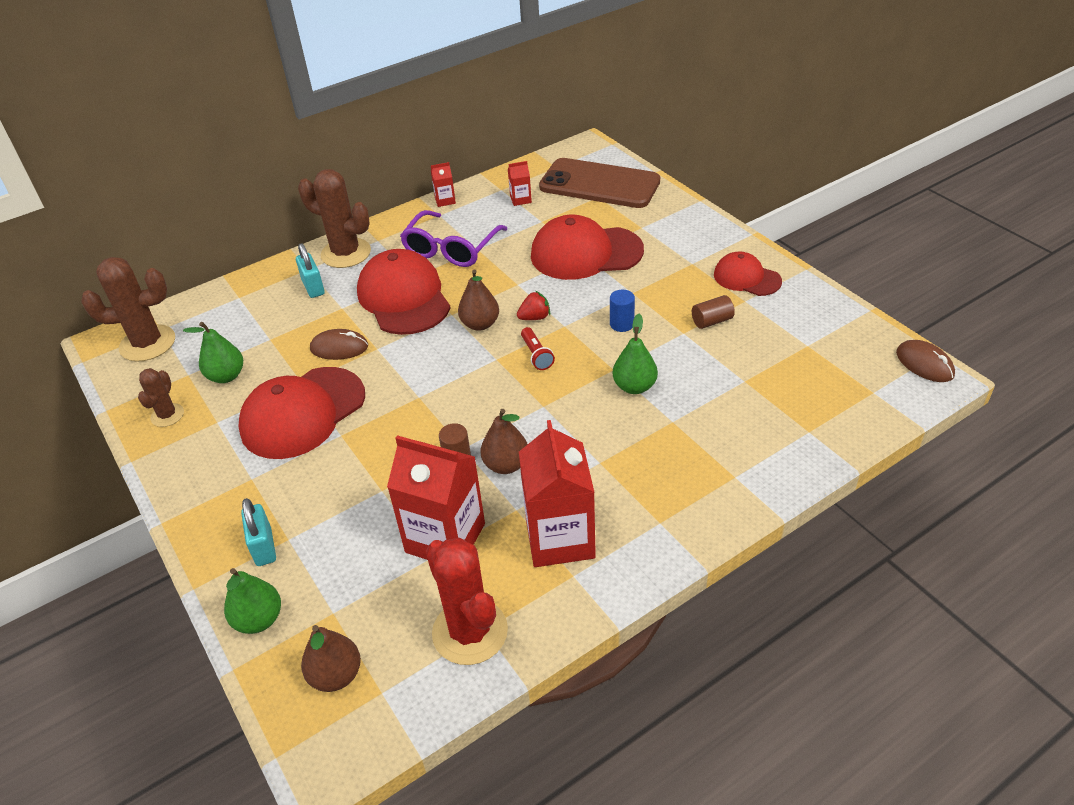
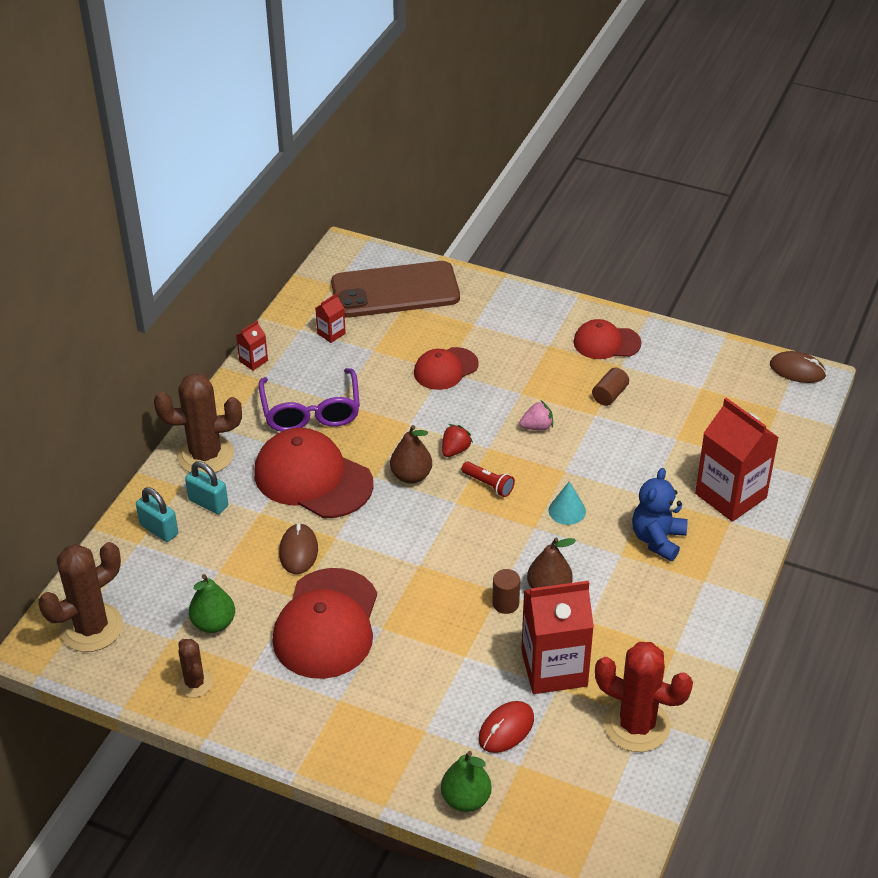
camera: 35 degrees left, 0 degrees up
(264, 547) = (411, 746): turquoise padlock -> turquoise padlock (159, 529)
(336, 675) = (567, 805): brown pear -> none
(339, 348) = (298, 551): brown mouse -> brown mouse turned 60 degrees counterclockwise
(353, 573) = (506, 729): none -> red mouse
(560, 538) = (642, 627): red carton -> red carton (730, 496)
(584, 403) = (567, 510): none -> turquoise cone
(586, 253) = (445, 369): red cap -> red cap, size x0.58
(622, 324) = (537, 427): blue cylinder -> pink strawberry
(634, 386) = (595, 479): green pear -> none
(647, 464) = (657, 539): none -> blue teddy bear

